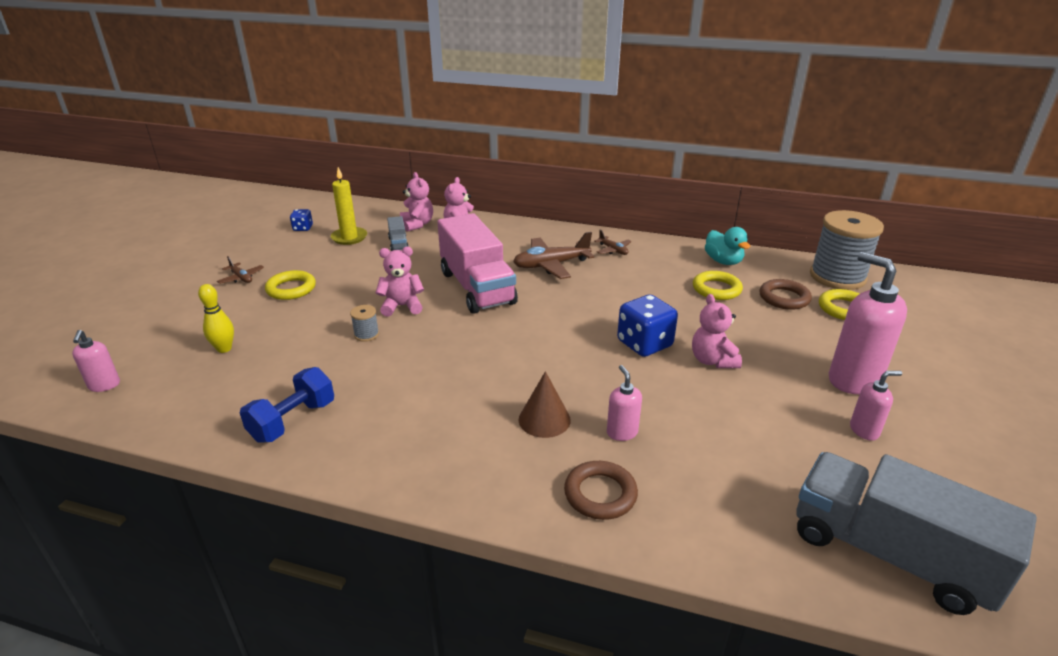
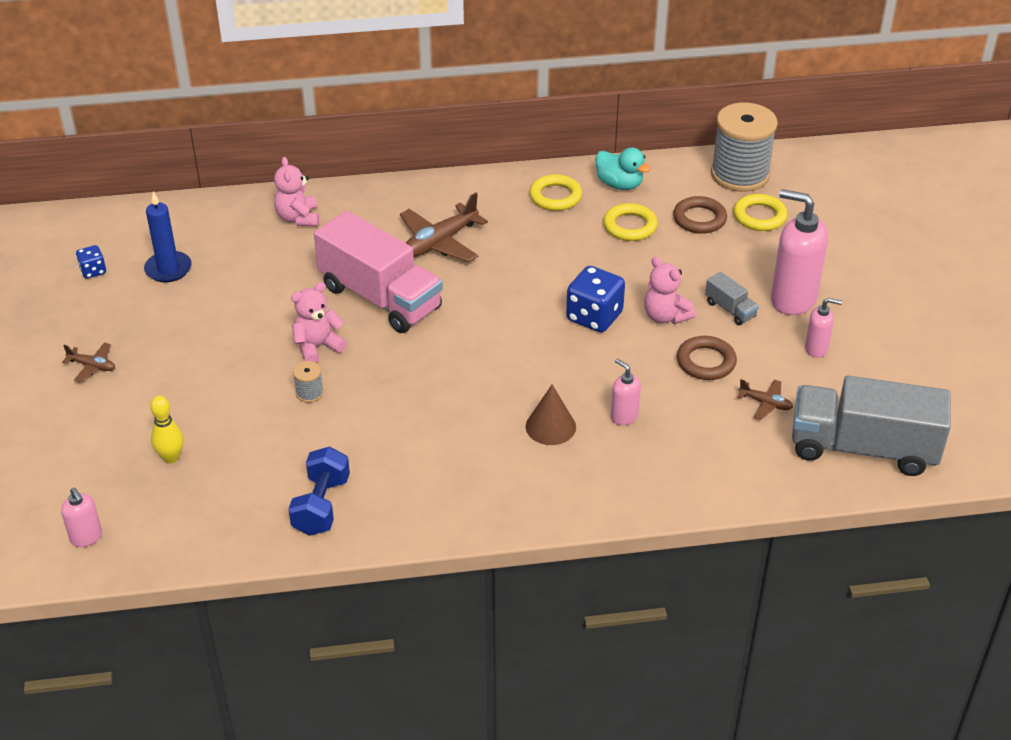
camera: 25 degrees left, 10 degrees up
(291, 289) = (169, 363): yellow ring -> yellow ring (555, 196)
(349, 237) = (168, 269): yellow candle -> blue candle
(398, 244) = (238, 261): grey truck -> grey truck (730, 309)
(417, 224) = (236, 224): pink teddy bear -> none
(600, 494) = (637, 476): brown ring -> brown ring (706, 362)
(613, 250) = (495, 201): brown plane -> brown plane (765, 403)
(864, 430) = (816, 349): pink soap dispenser -> pink soap dispenser turned 45 degrees clockwise

